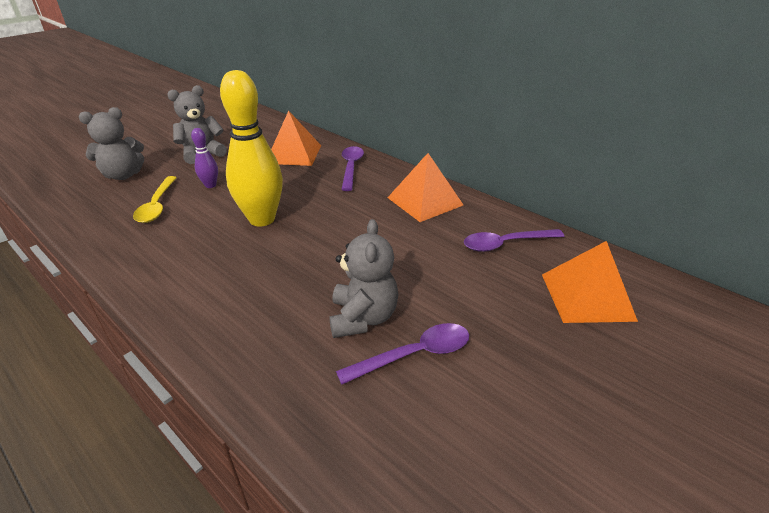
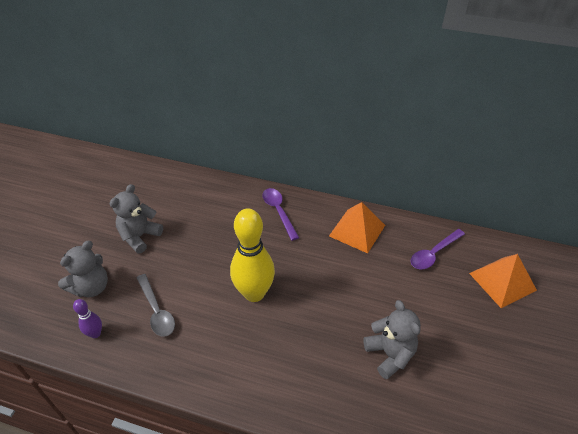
camera: 25 degrees left, 10 degrees up
(157, 206) = (157, 311): yellow spoon -> grey spoon
(210, 185) = (181, 272): purple bowling pin -> purple bowling pin (95, 333)
(294, 154) = (220, 210): orange pyramid -> none
(415, 354) = (438, 369): purple spoon -> none

